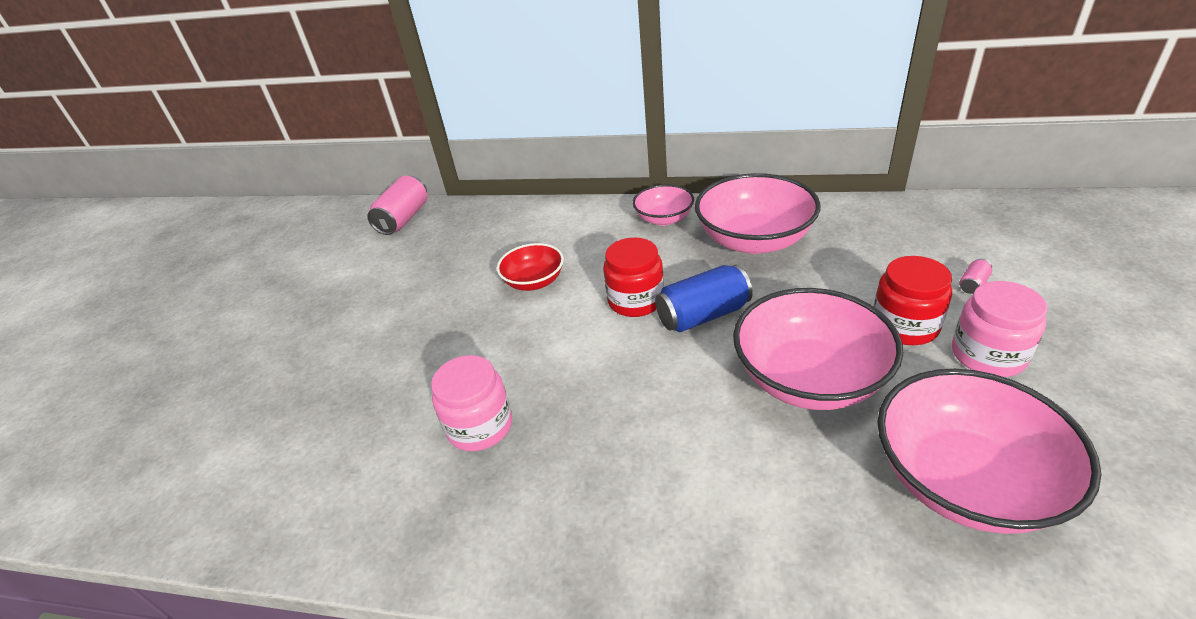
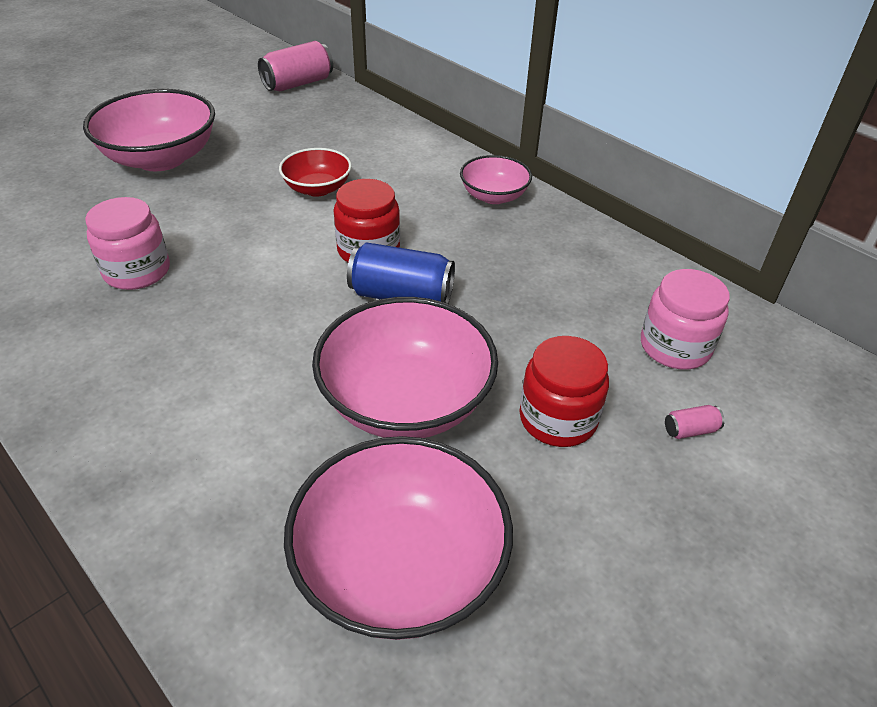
camera: 30 degrees right, 5 degrees up
(754, 240) = (543, 261): pink bowl -> pink bowl (161, 158)
(988, 355) = (594, 496): pink jar -> pink jar (675, 347)

